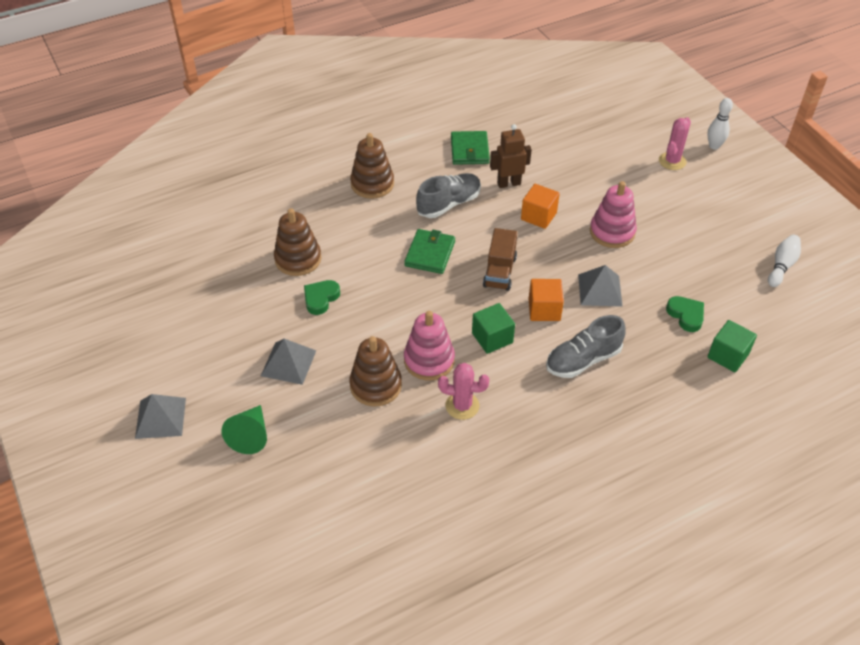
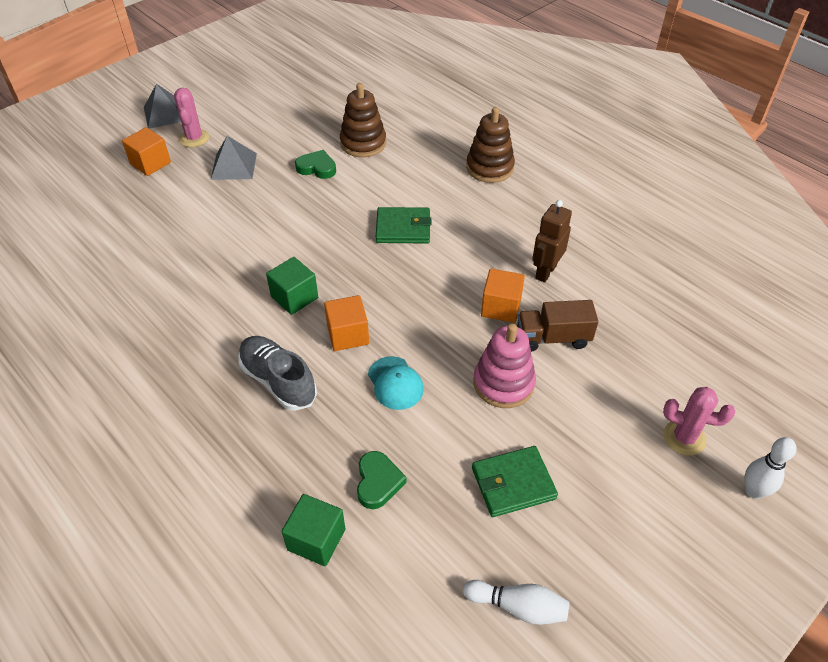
camera: 75 degrees right, 0 degrees up
(250, 435) = (150, 163): green cone -> orange cube
(376, 385) = (216, 225): brown stacking toy -> none
(429, 360) = (253, 255): pink stacking toy -> none
(449, 204) = (486, 229): grey shoe -> none
(462, 406) = (198, 289): pink cactus -> pink cactus (194, 138)
(469, 150) = (585, 229): green wallet -> green wallet (513, 483)
(499, 271) = (395, 287): brown truck -> brown truck (553, 338)
(508, 183) = (545, 272): brown robot -> brown robot turned 120 degrees counterclockwise
(600, 290) = (395, 383): grey pyramid -> turquoise cap
(686, 315) = (378, 482): green heart -> green heart turned 45 degrees counterclockwise

